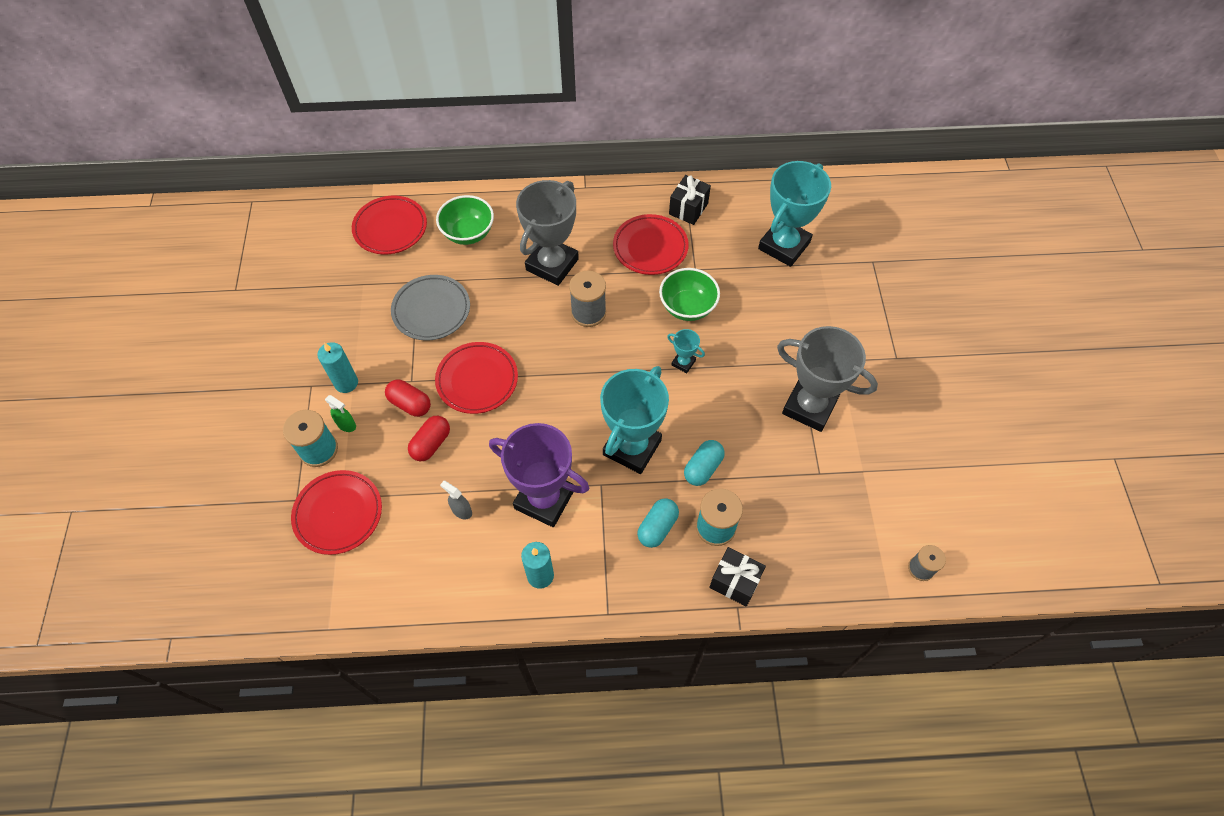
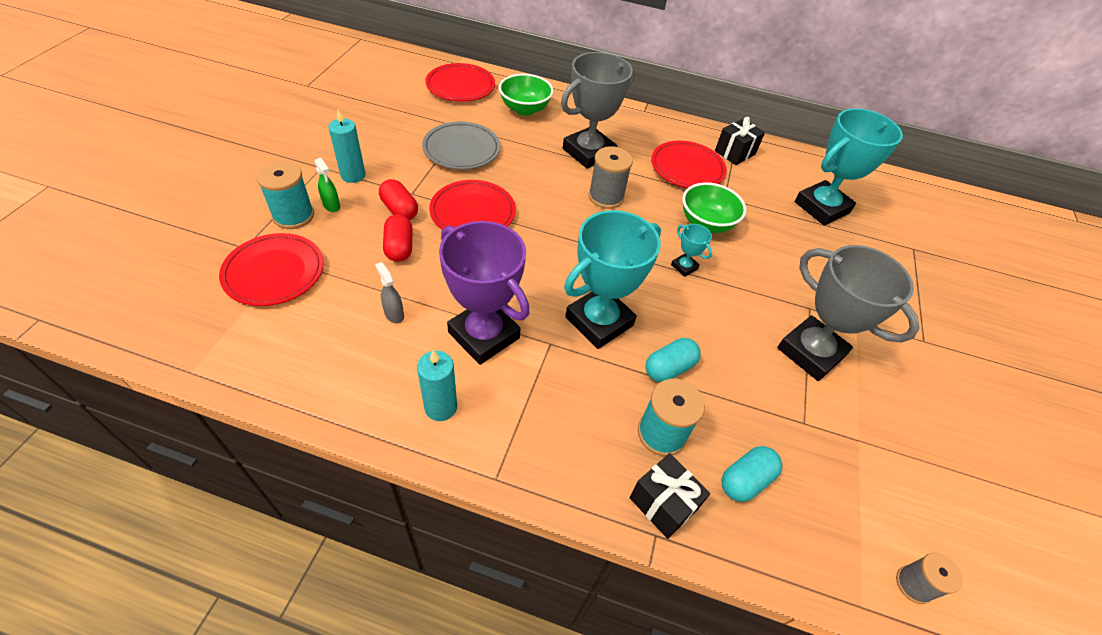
camera: 15 degrees right, 10 degrees down
(431, 444) = (399, 247): red capsule -> red capsule turned 60 degrees counterclockwise
(657, 527) = (594, 408): turquoise capsule -> turquoise capsule (745, 480)

